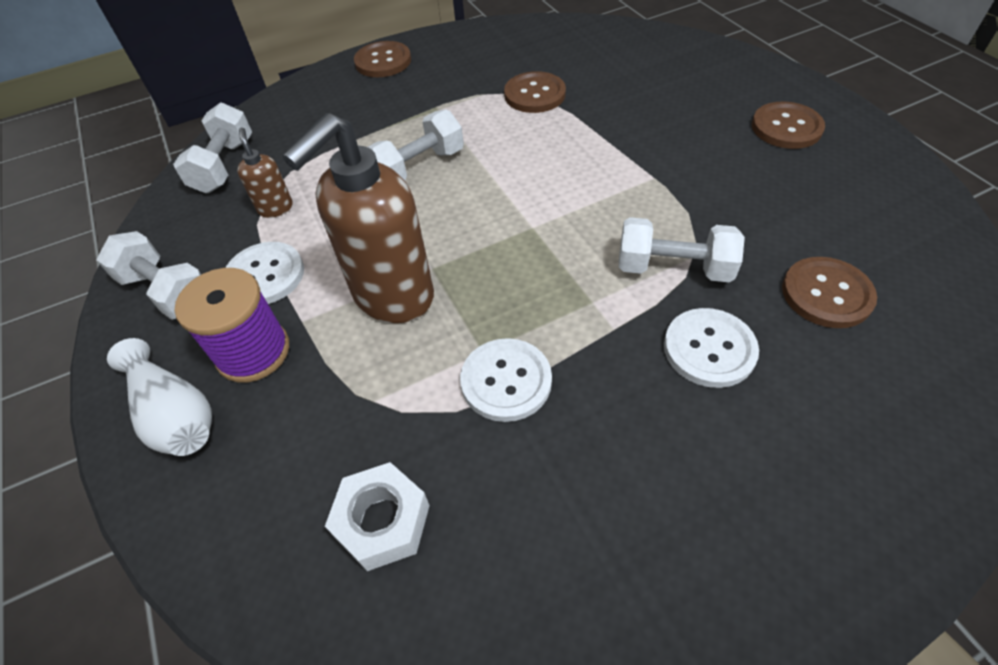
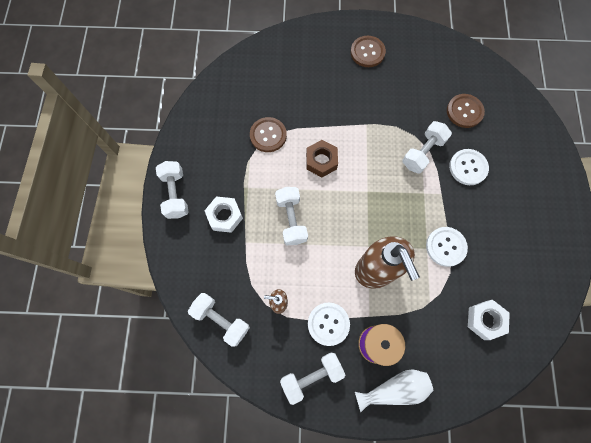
camera: 65 degrees left, 20 degrees up
(380, 109) = (225, 216): none -> white nut
(383, 61) = (175, 194): brown button -> white dumbbell
(540, 157) = (321, 161): none -> brown nut

